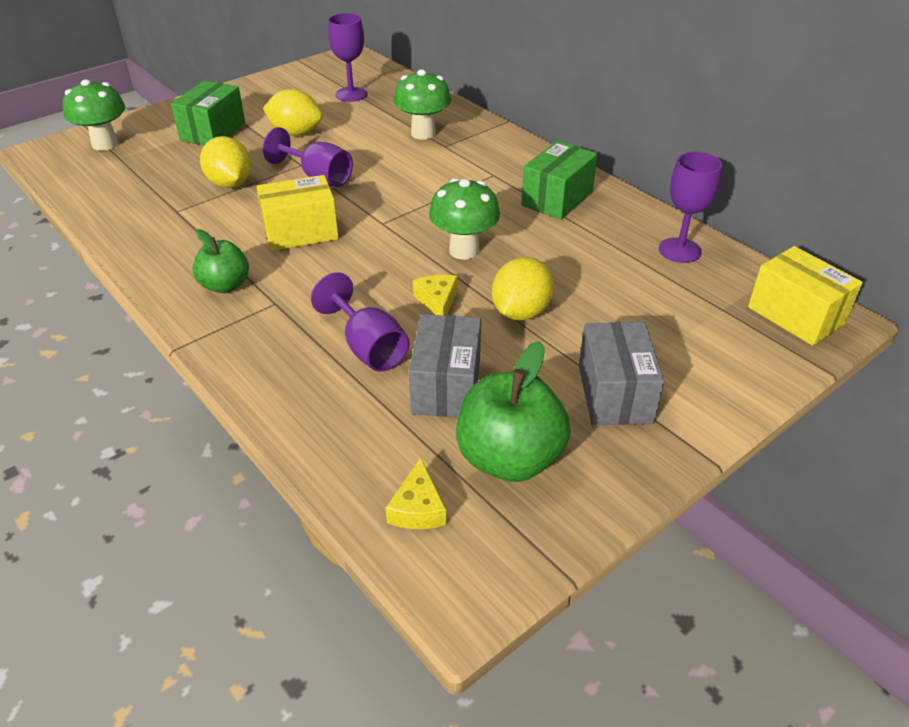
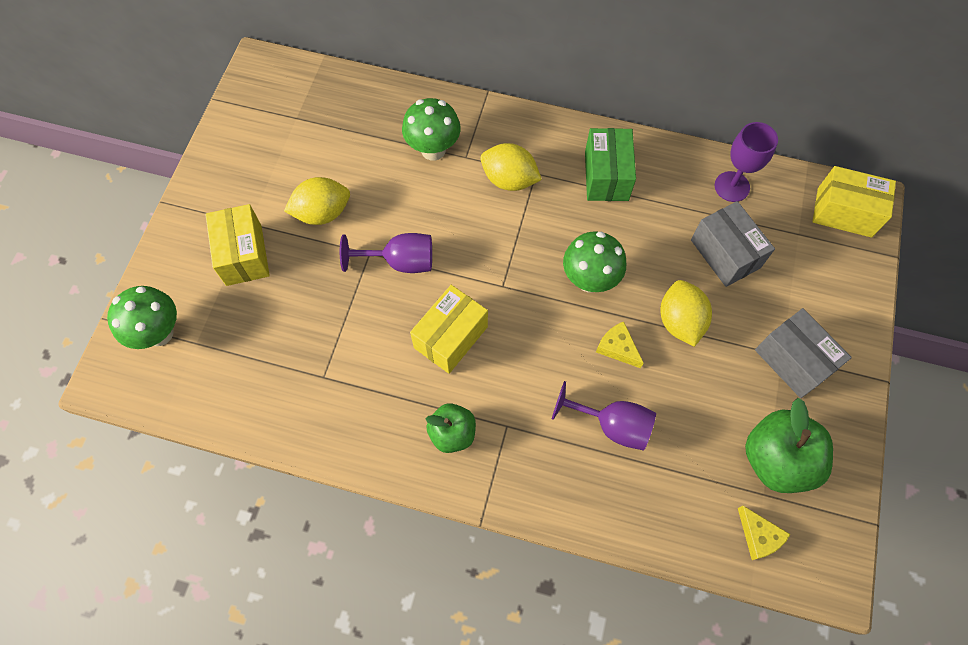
camera: 35 degrees left, 25 degrees up
(213, 131) = (244, 255): green box -> yellow box
(230, 184) = (334, 315): yellow lemon -> yellow lemon (509, 180)
(351, 94) = (318, 127): purple goblet -> none
(446, 386) = (691, 425): grey box -> grey box (725, 254)

